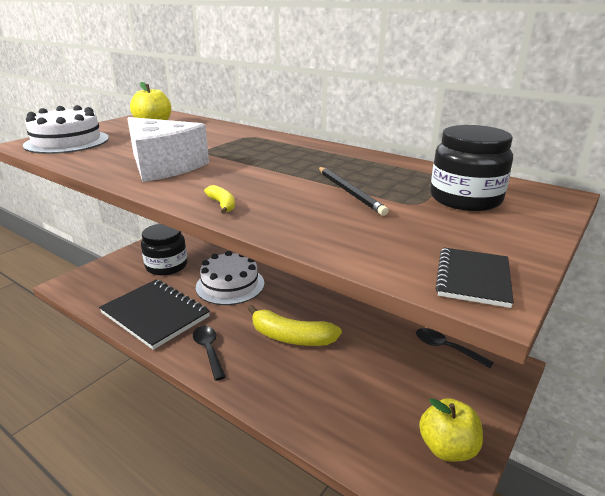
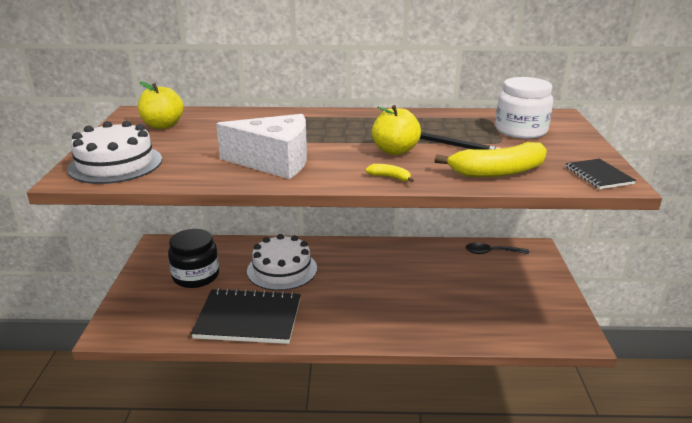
camera: 35 degrees left, 0 degrees up
(208, 350) = (334, 324): black spoon -> none
(291, 337) = (384, 288): yellow banana -> yellow banana (498, 172)
(447, 448) = (553, 309): yellow apple -> yellow apple (395, 151)
(465, 199) = (521, 130): black jar -> white jar

